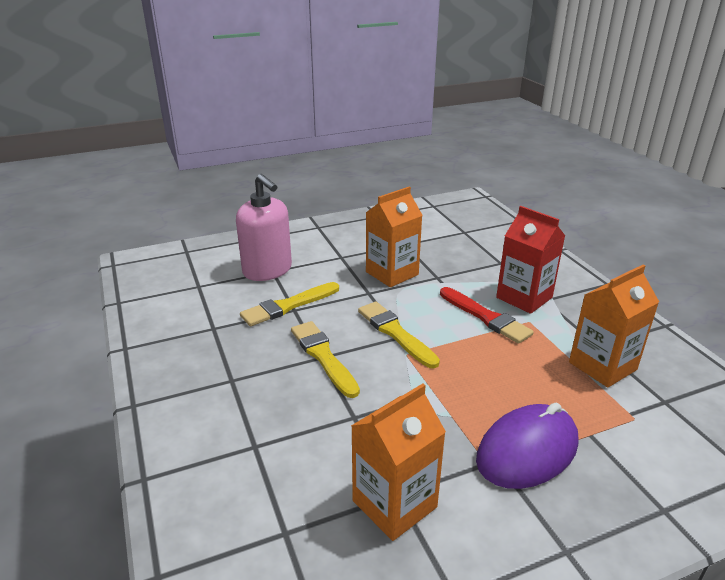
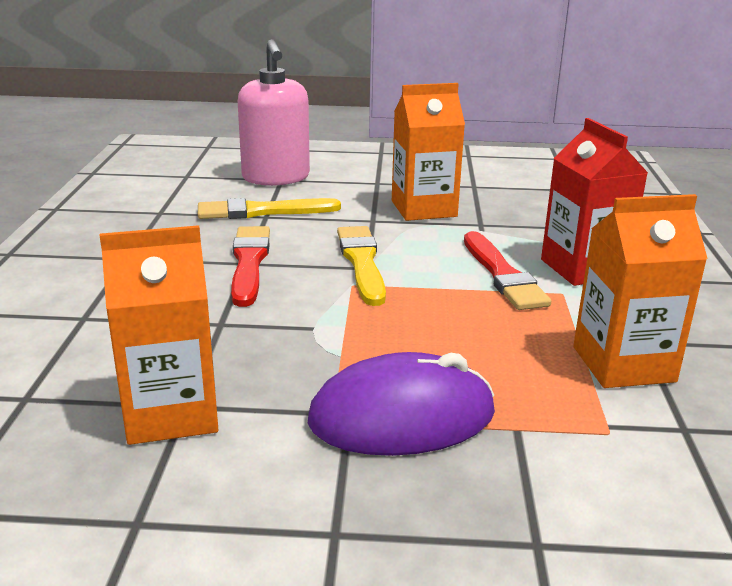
camera: 25 degrees right, 5 degrees down
(323, 356) = (249, 263): yellow brush -> red brush

